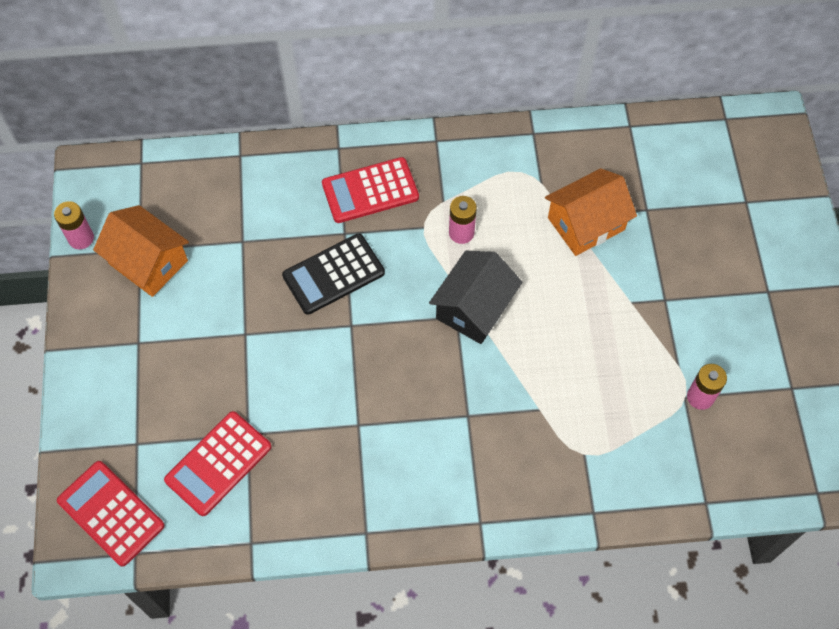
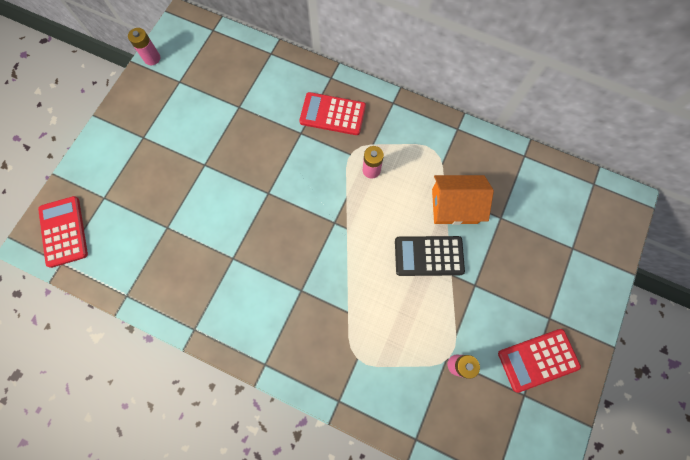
camera: 30 degrees right, 10 degrees up
(148, 262) = (179, 92): orange house -> none
(218, 463) = (139, 236): red calculator -> red calculator (538, 360)
(333, 274) = (278, 155): black calculator -> black calculator (428, 256)
(474, 308) = (348, 223): black house -> none

